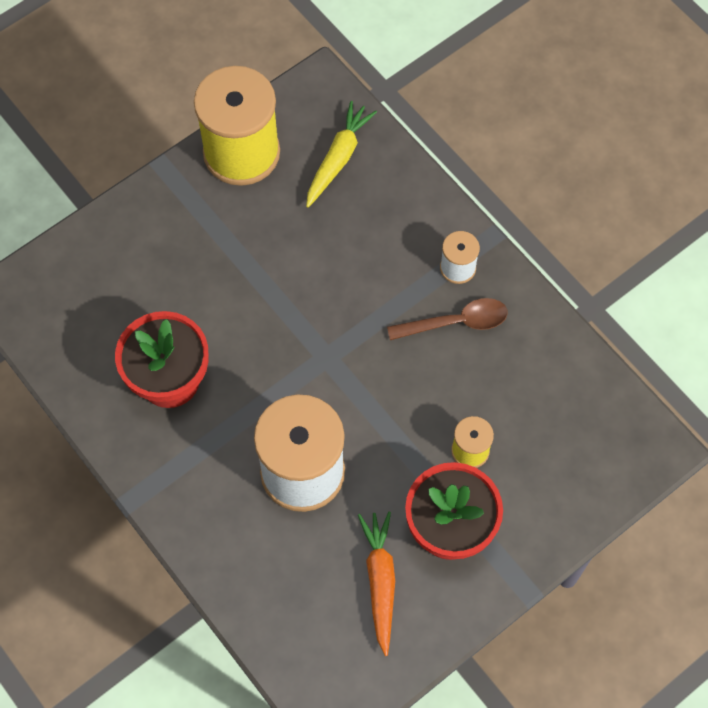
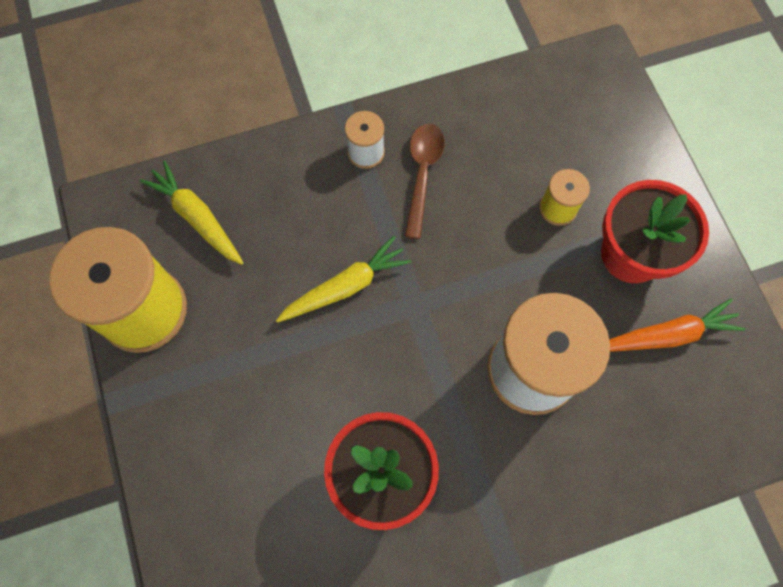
camera: 70 degrees left, 5 degrees up
(321, 296) = (345, 287): none -> yellow carrot
(380, 581) = (667, 335): orange carrot -> orange carrot turned 150 degrees clockwise

